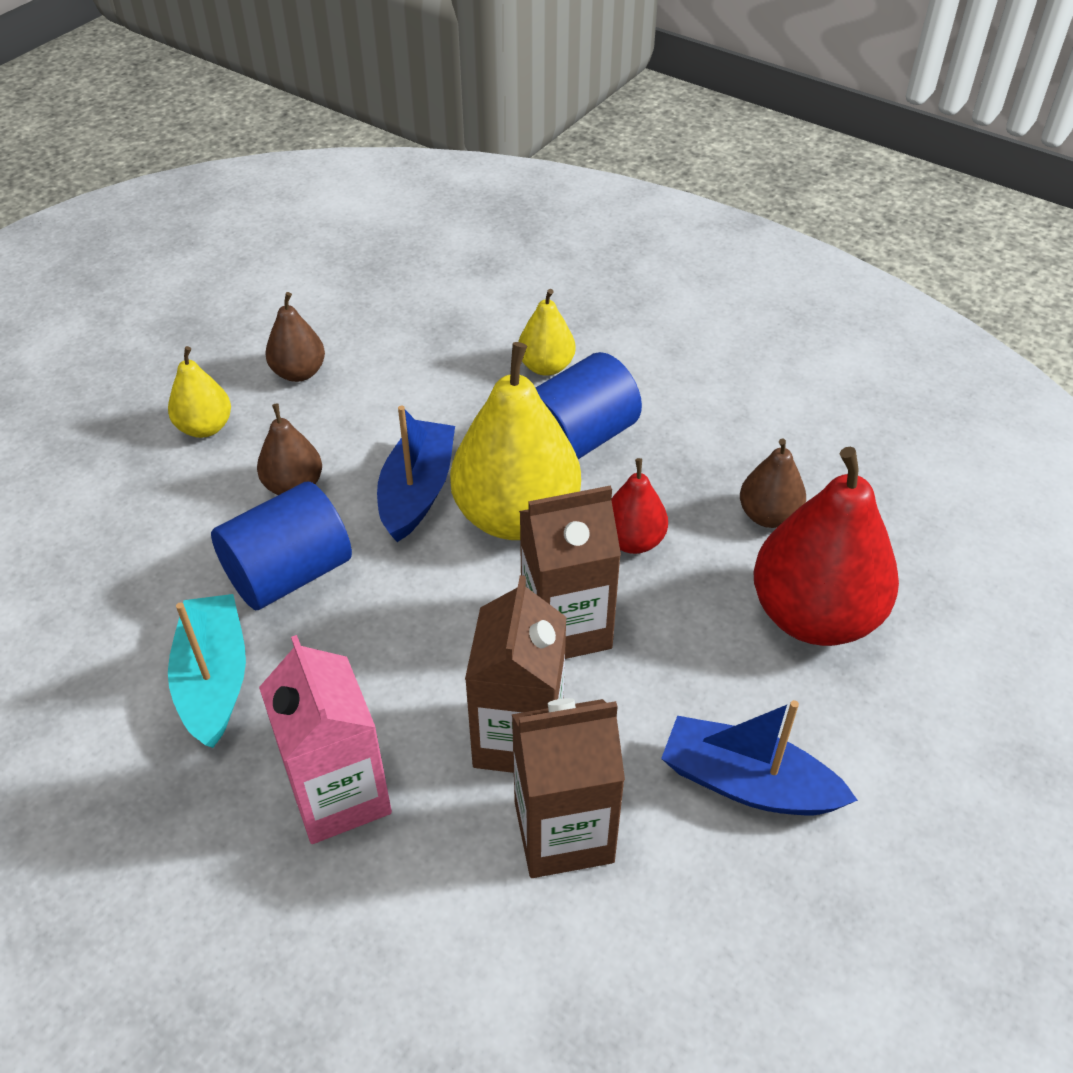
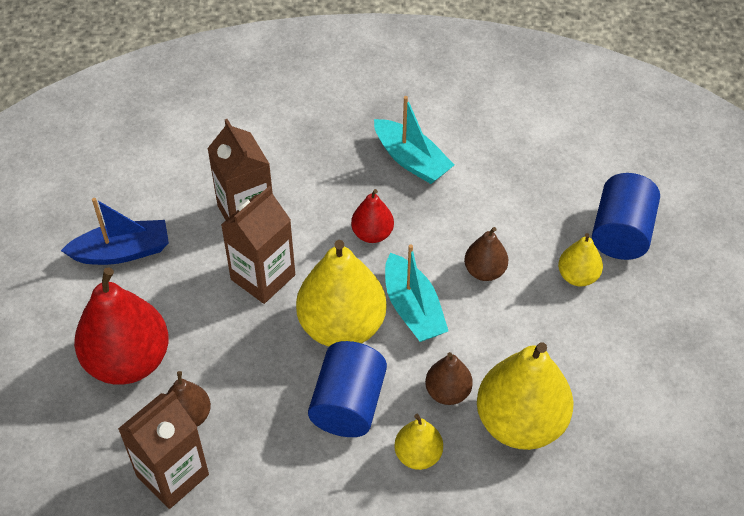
camera: 145 degrees right, 5 degrees up
(289, 574) = (432, 224): blue cylinder -> blue cylinder (621, 233)
(299, 373) = (571, 347): brown pear -> brown pear (447, 392)
(339, 795) = (307, 150): pink carton -> none
(417, 491) = (413, 308): blue boat -> turquoise boat
(422, 343) = (520, 422): none -> yellow pear
(563, 832) = (196, 188): brown carton -> brown carton (172, 475)
(633, 541) = (262, 349): red pear -> red pear (372, 234)

